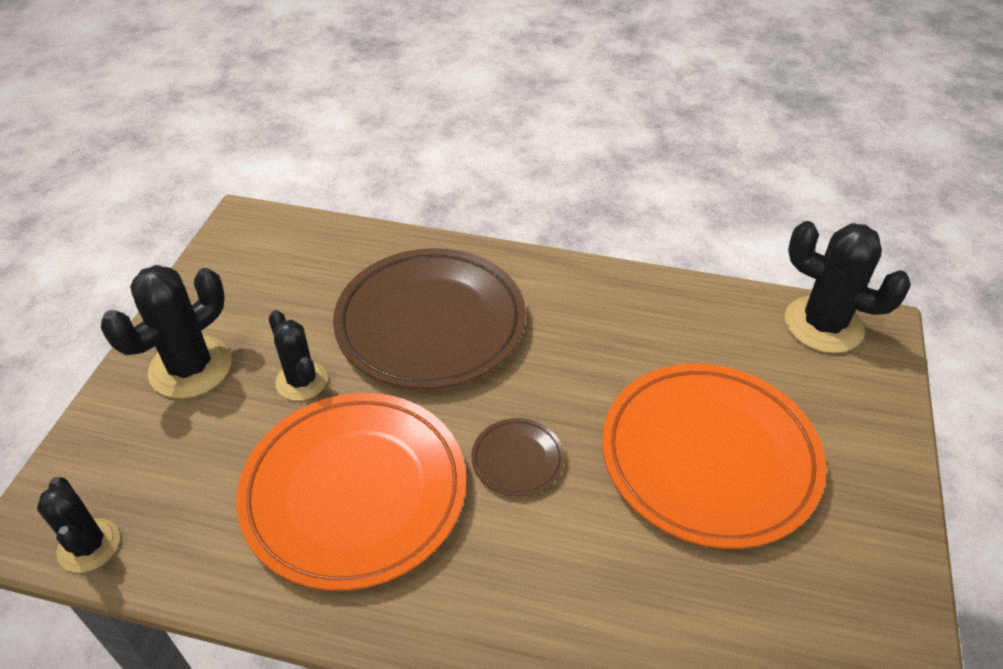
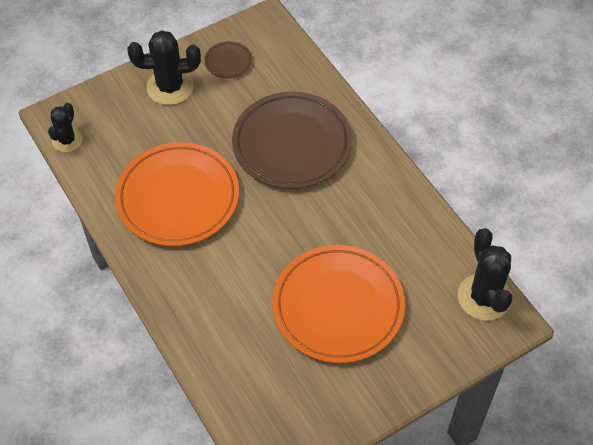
camera: 45 degrees right, 10 degrees up
(301, 381) = (207, 129): black cactus -> none
(517, 459) = (256, 238): brown plate -> brown plate (228, 62)

